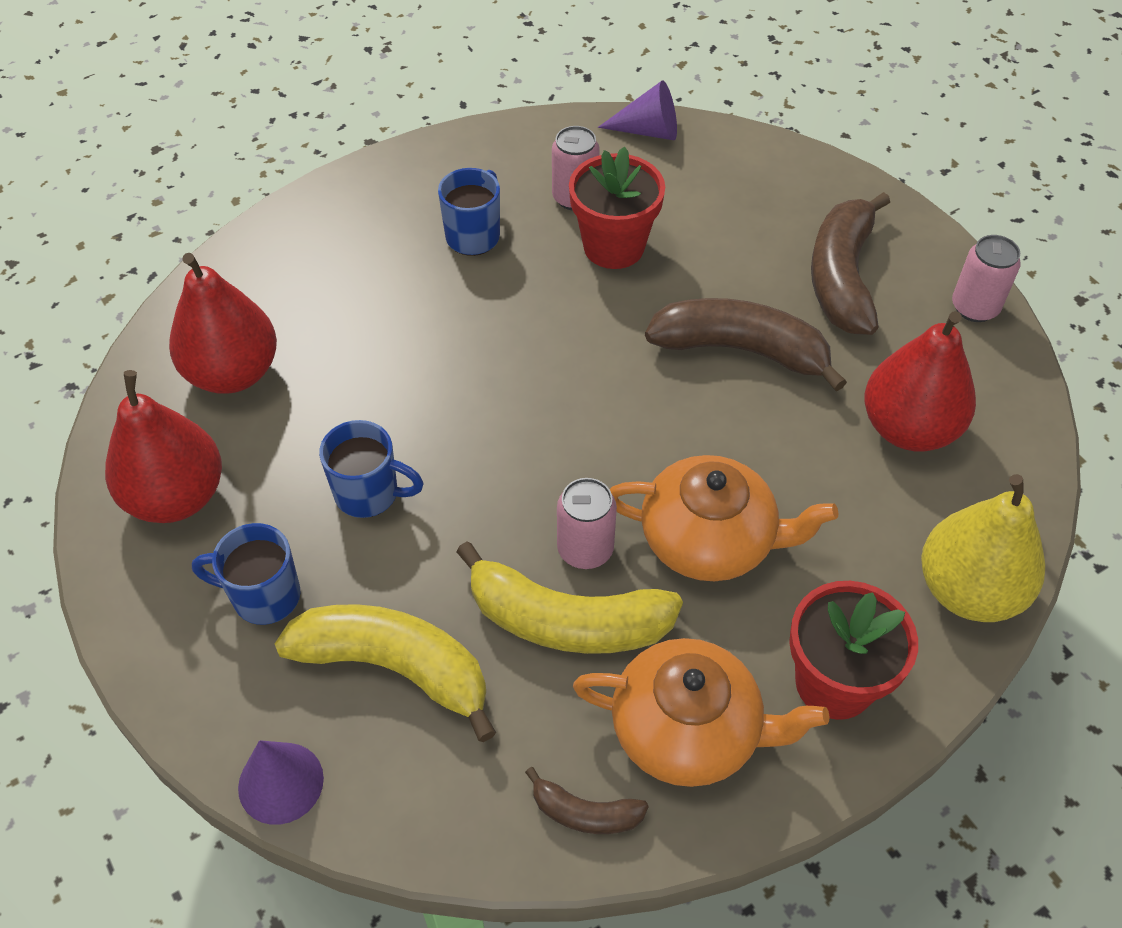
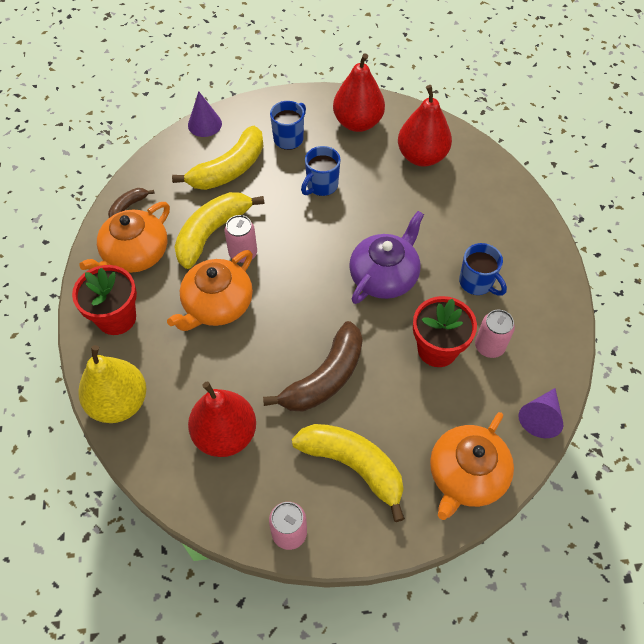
camera: 115 degrees right, 5 degrees up
(522, 341) = (384, 276): none -> purple teapot
(772, 174) = (466, 475): none -> orange teapot
(842, 277) = (353, 465): brown banana -> yellow banana

